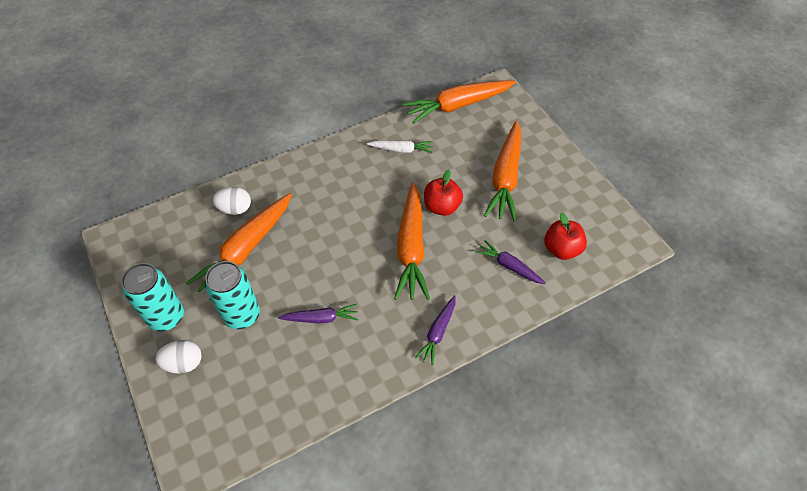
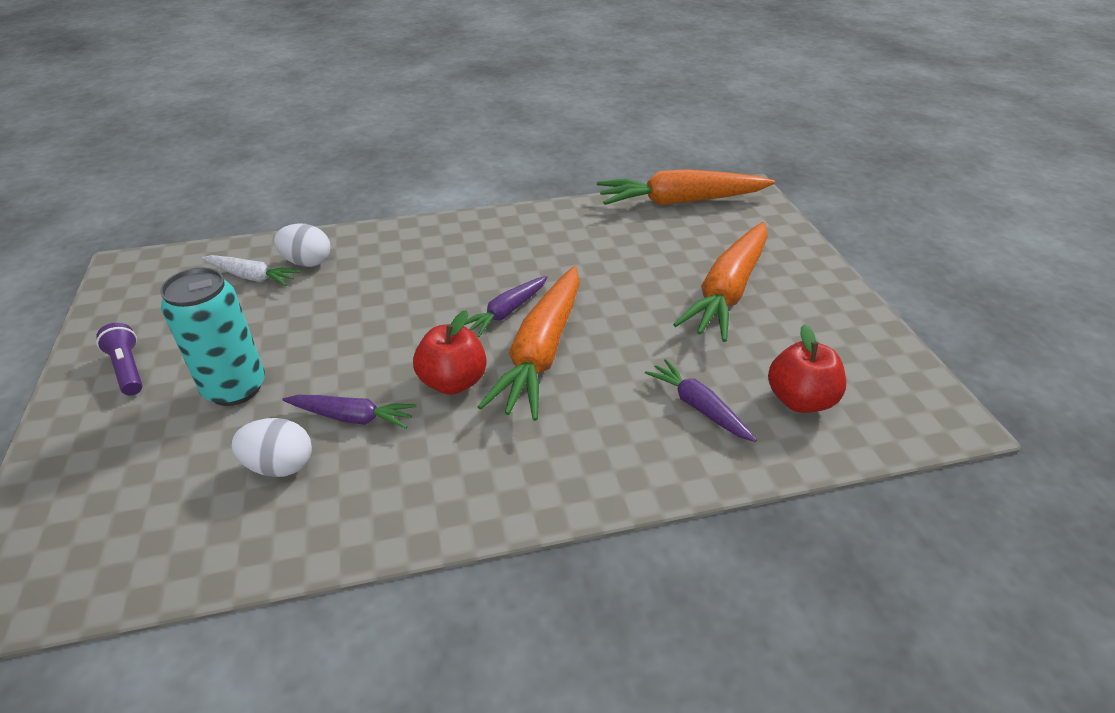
camera: 15 degrees right, 15 degrees down
(166, 317) = (128, 369): turquoise can -> purple flashlight
(184, 363) = (108, 434): white egg -> white egg (280, 466)
(246, 250) = (292, 310): orange carrot -> none
(401, 150) = (577, 236): white carrot -> white carrot (252, 277)
(438, 332) = (536, 479): purple carrot -> purple carrot (507, 312)
(441, 207) = (611, 309): red apple -> red apple (453, 382)

